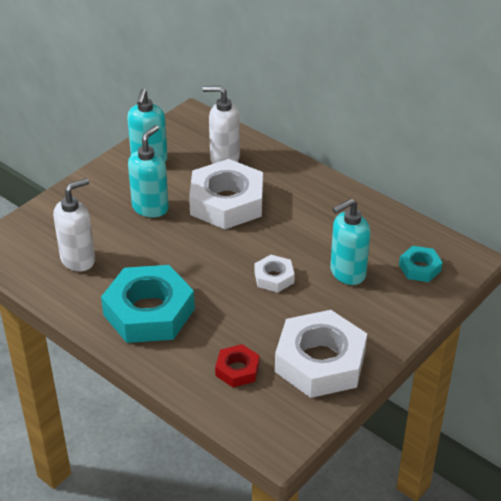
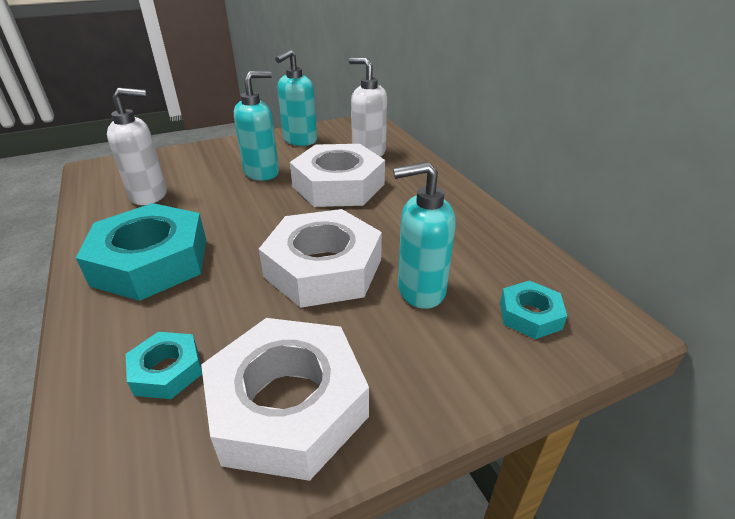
camera: 25 degrees right, 5 degrees down
(237, 370) = (167, 370): red nut -> turquoise nut
(274, 277) = (323, 268): white nut -> white nut, size x2.07

